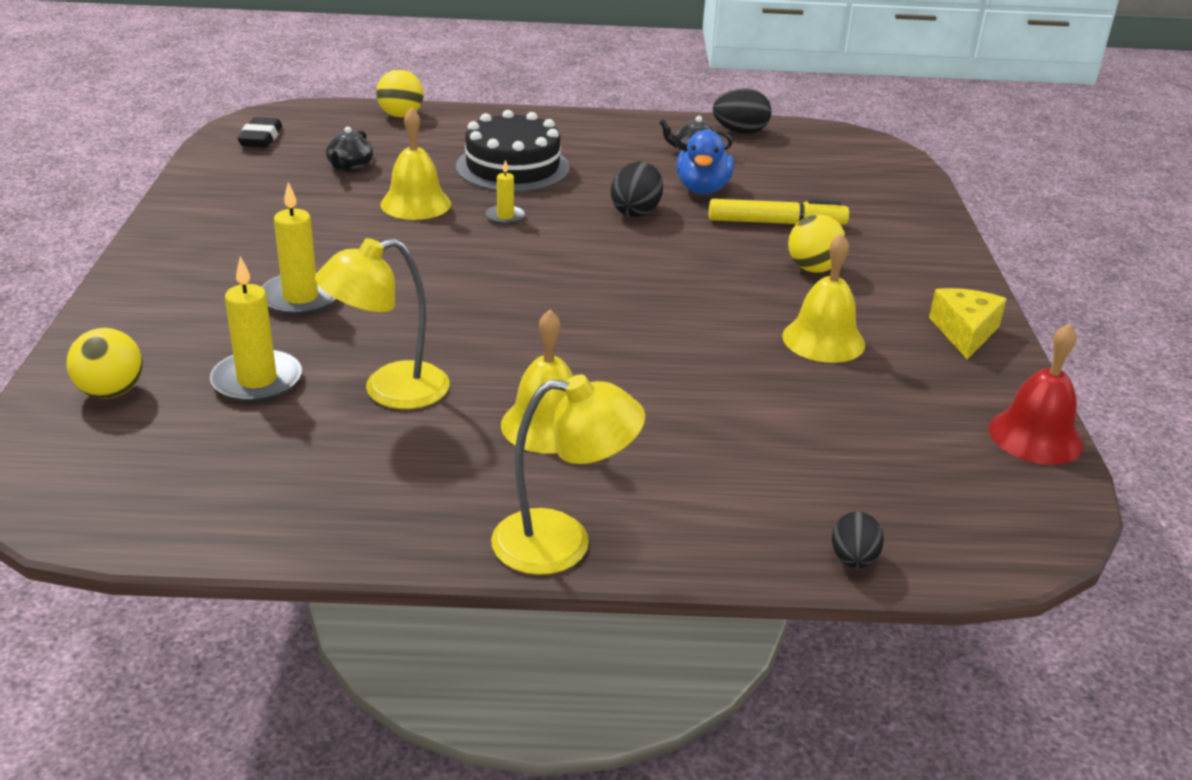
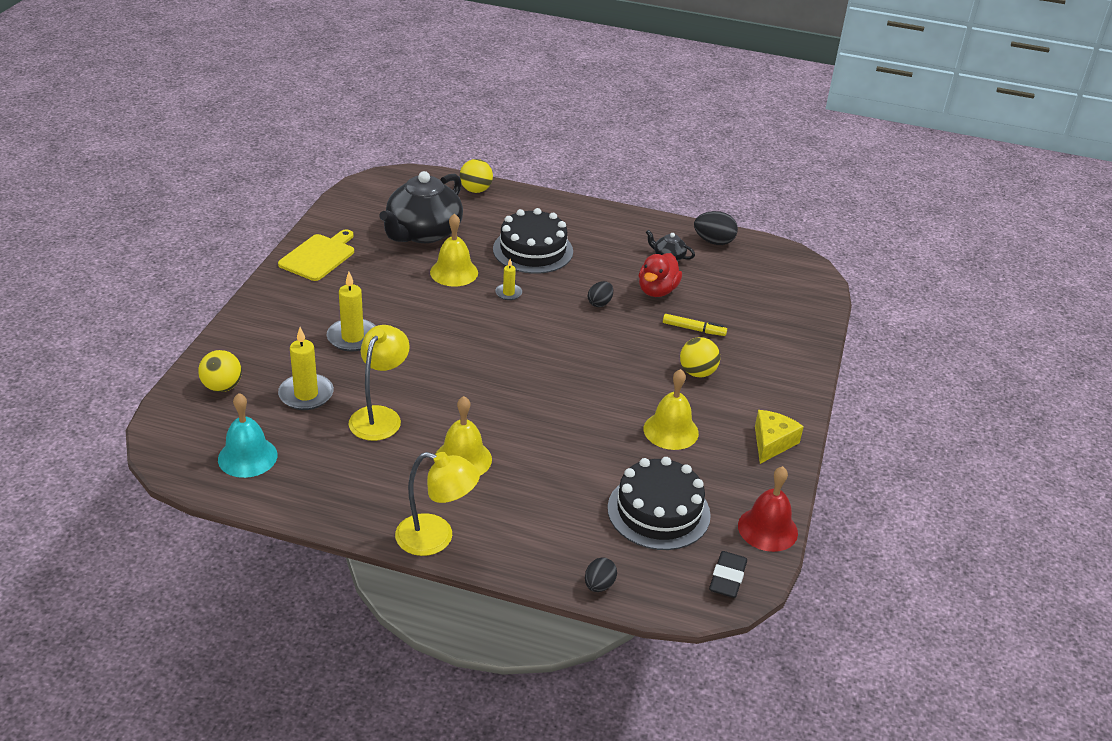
camera: 15 degrees right, 5 degrees up
(190, 483) = (247, 457): none -> turquoise bell
(207, 210) = (319, 256): none -> yellow cutting board
(261, 138) = (374, 198): black eraser -> black eraser (727, 578)
(350, 167) = (423, 233): black teapot -> black teapot, size x2.36
(389, 390) = (380, 416): yellow lamp -> yellow lamp turned 120 degrees clockwise
(636, 212) = (599, 303): black egg -> black egg, size x0.66
(702, 189) = (657, 291): blue duck -> red duck
(776, 223) = (693, 329): yellow marker -> yellow marker, size x0.66
(873, 442) = (658, 511): none -> black cake

